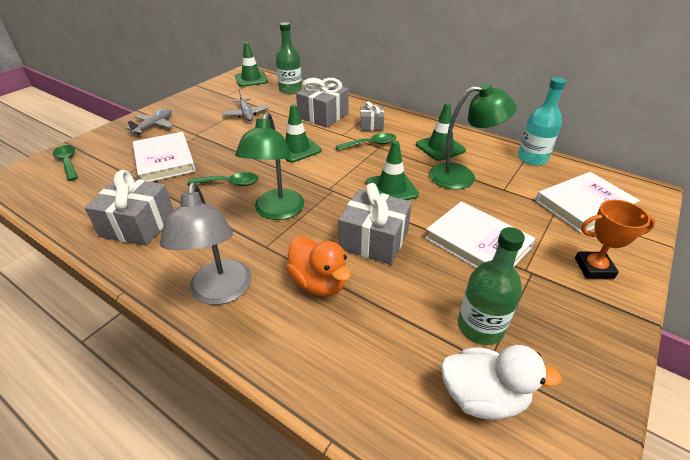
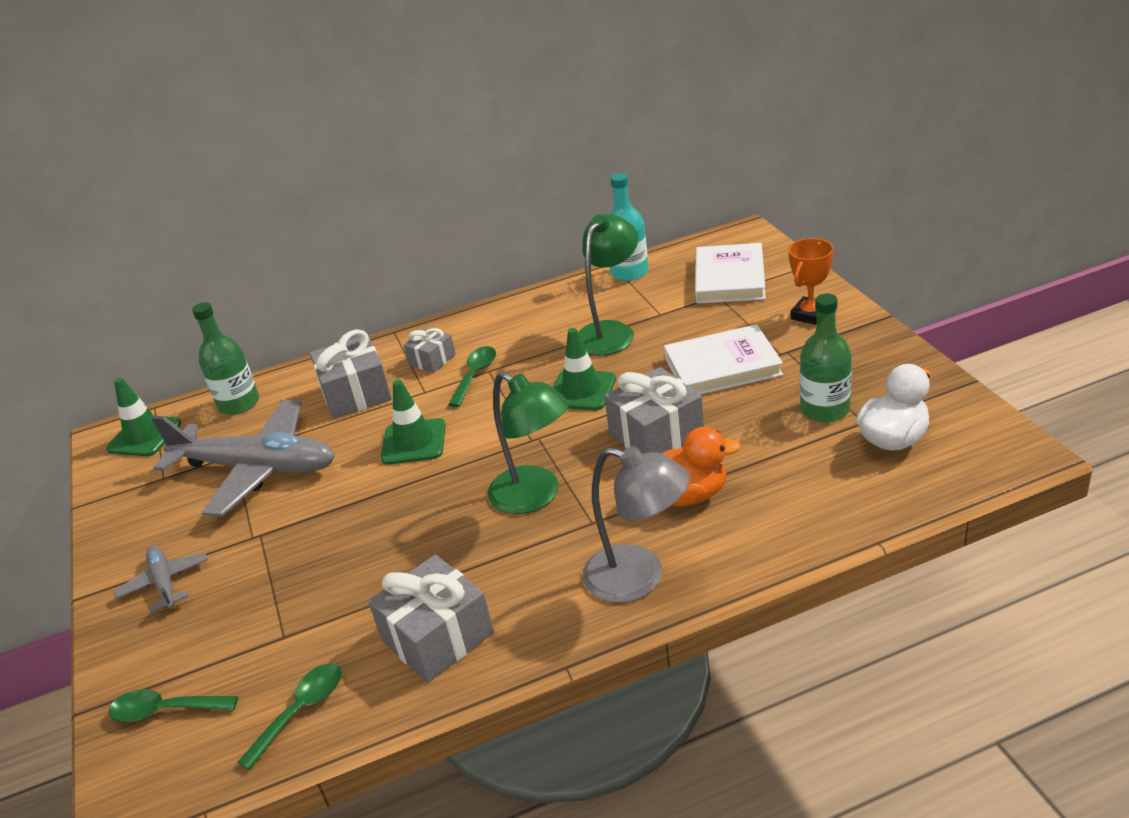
camera: 50 degrees left, 5 degrees down
(164, 160) = (293, 585): white book -> none
(229, 183) = (429, 527): green spoon -> green spoon (301, 711)
(246, 114) = (257, 468): grey plane -> grey plane, size x2.12
(440, 147) = (542, 325): green traffic cone -> none

